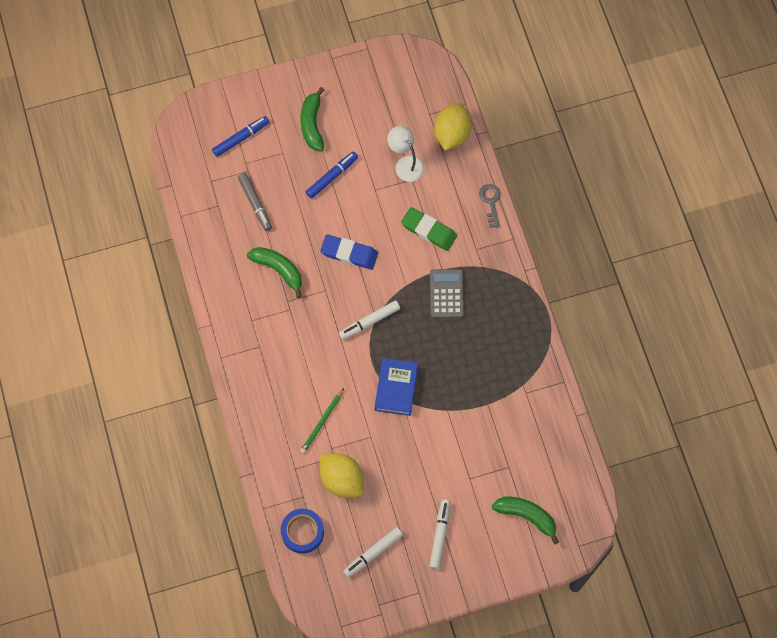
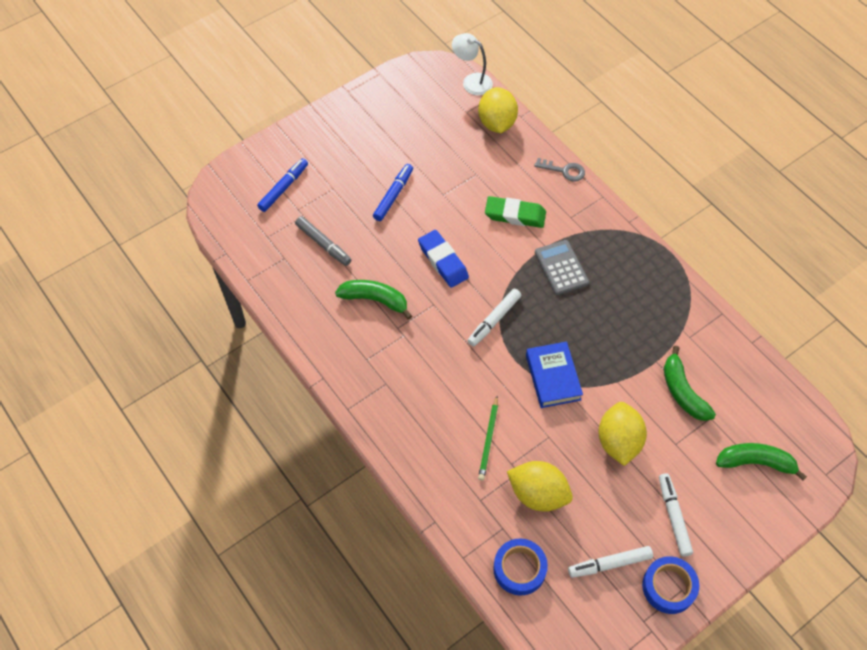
camera: 20 degrees left, 10 degrees down
(312, 124) = (352, 154): green banana -> green banana (682, 391)
(349, 253) = (443, 261): blue eraser -> blue eraser turned 60 degrees clockwise
(373, 553) = (609, 564): white marker -> white marker turned 45 degrees clockwise
(406, 163) = (463, 161): white lamp -> white lamp (472, 81)
(410, 587) = (668, 587): none -> blue tape
(424, 460) = (618, 442): none -> yellow lemon
(490, 202) = (564, 170): grey key -> grey key turned 135 degrees clockwise

